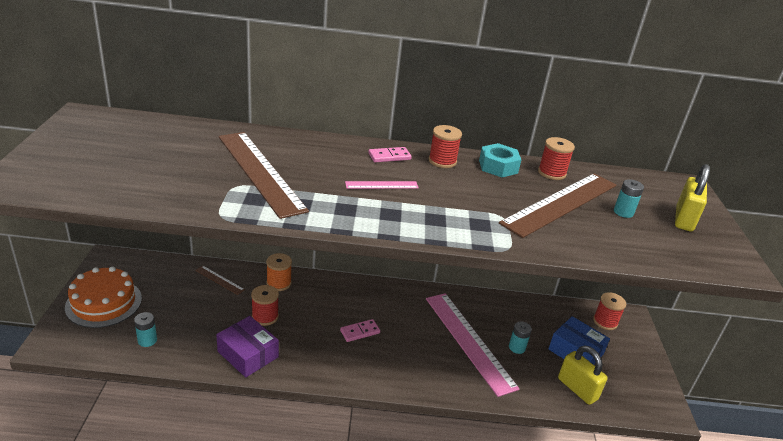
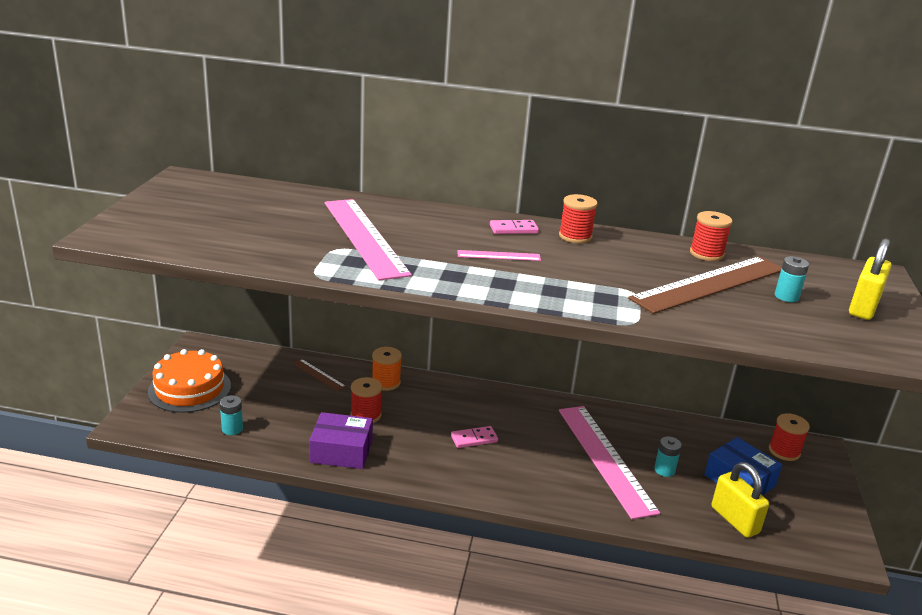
camera: 10 degrees right, 5 degrees down
(248, 354) = (341, 451): purple box -> purple box turned 45 degrees counterclockwise
(260, 172) = (365, 237): brown ruler -> pink ruler
(498, 166) = (641, 245): turquoise nut -> none

